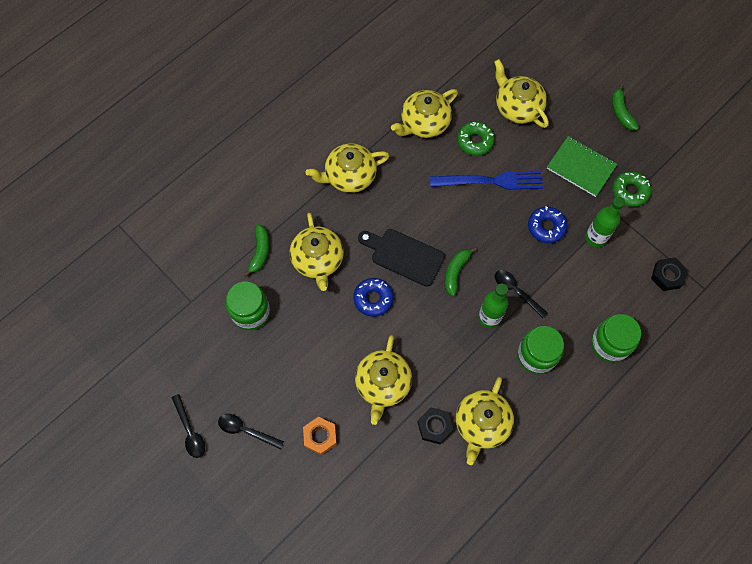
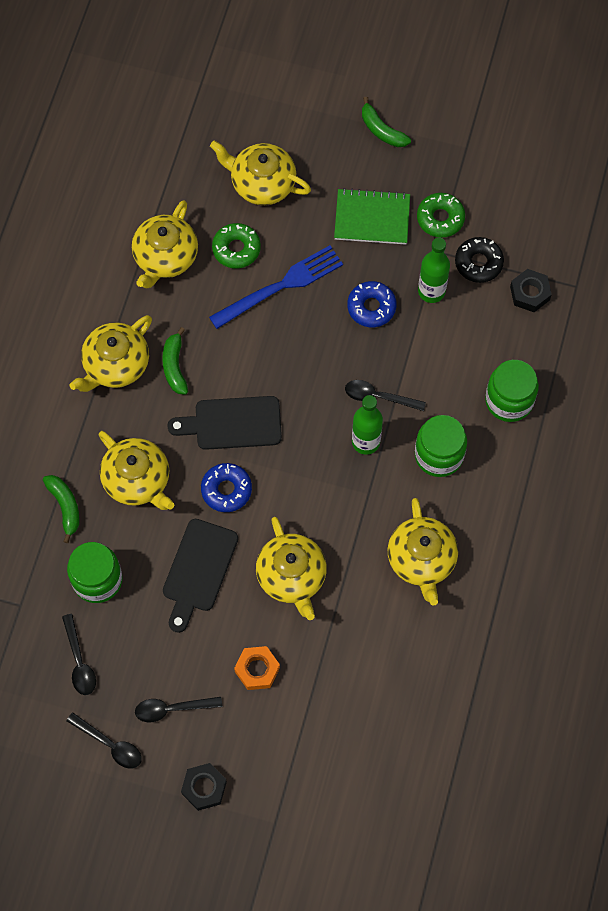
camera: 30 degrees left, 0 degrees up
(205, 361) = (79, 662): none -> black spoon
(321, 343) = (198, 570): none -> black cutting board
(434, 426) = (374, 590): black nut -> black nut (204, 788)
(455, 272) = (300, 411): green banana -> green banana (174, 366)
(641, 236) = (478, 263): none -> black donut

